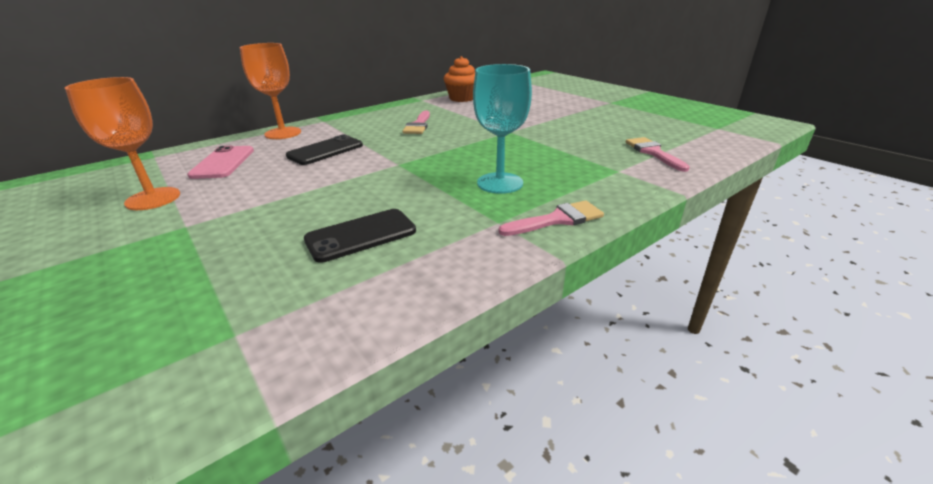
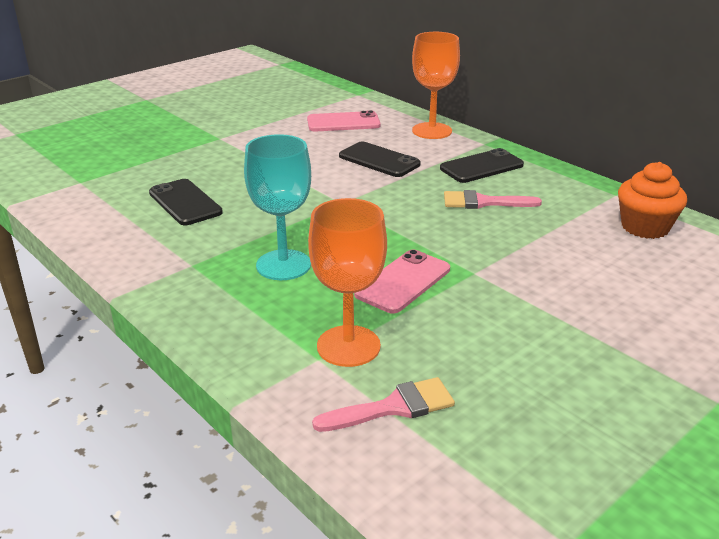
camera: 85 degrees right, 0 degrees up
(153, 199) = (268, 116): orange goblet -> orange goblet (348, 346)
(363, 123) = (481, 167): none -> black phone
(522, 148) = (403, 282): none -> pink phone
(557, 219) = (187, 298): pink brush -> none

